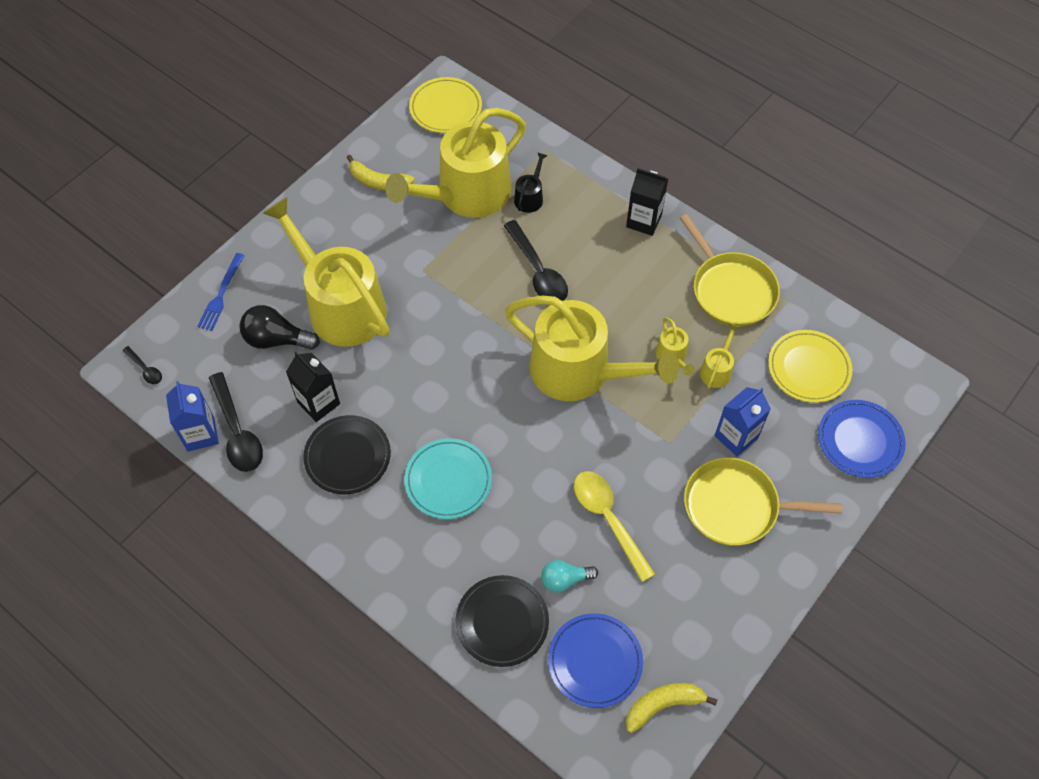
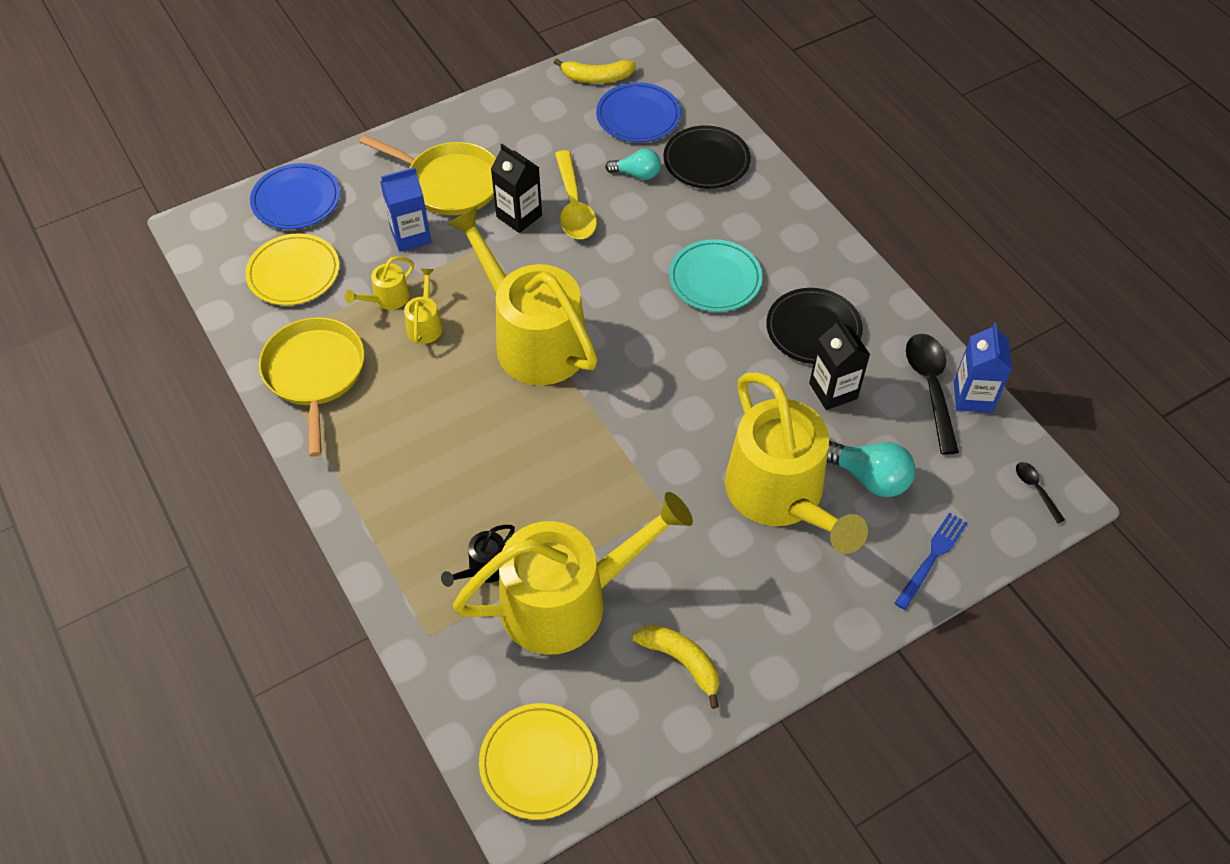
camera: 160 degrees left, 5 degrees down
(276, 339) = (869, 477): black light bulb -> turquoise light bulb
(538, 271) = (523, 464): black spoon -> none
(643, 221) = (359, 488): black carton -> black carton (519, 216)

